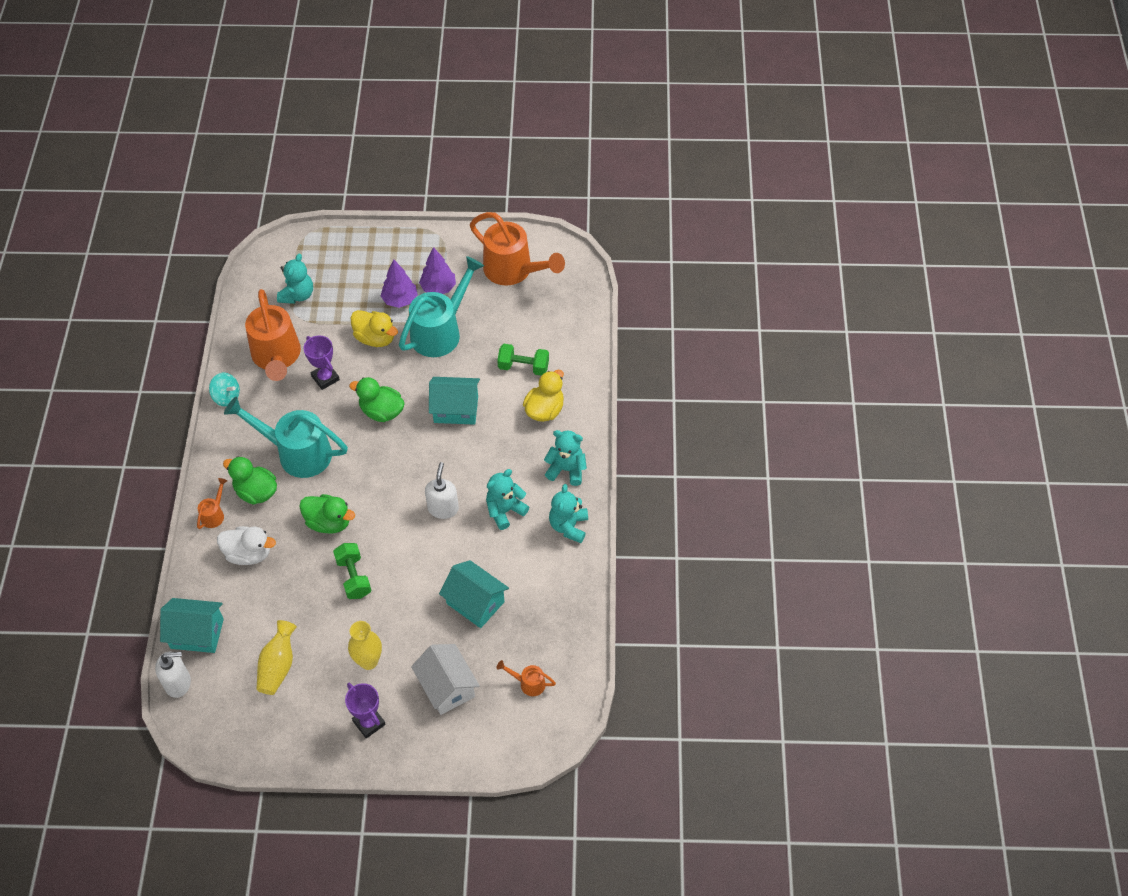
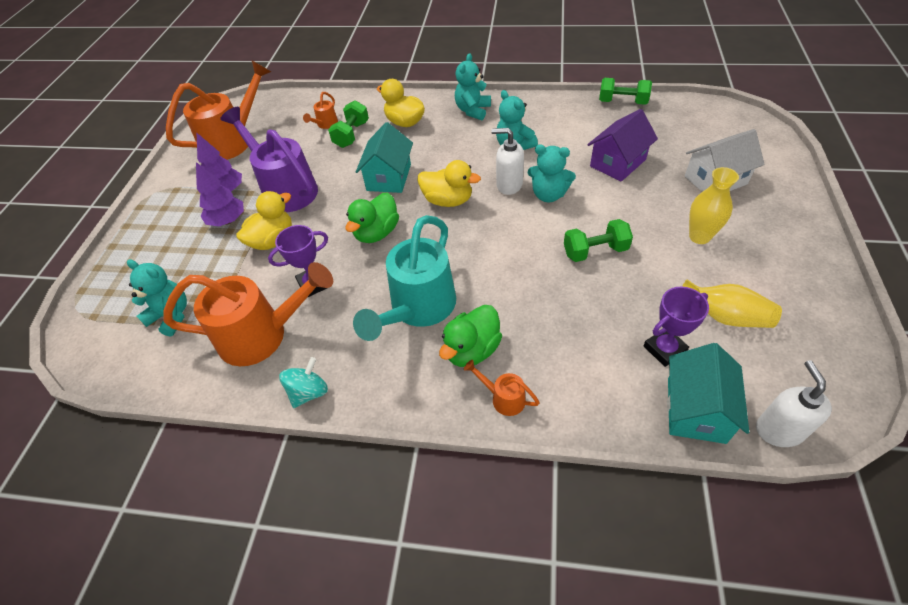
camera: 80 degrees left, 5 degrees down
(249, 554) = (566, 354): white duck -> none
(329, 522) = (522, 275): green duck -> none
(369, 723) = (773, 235): purple trophy -> purple trophy (664, 349)
(422, 460) = (448, 200): none -> yellow duck
(440, 331) = (285, 189): turquoise watering can -> purple watering can
(475, 602) = (618, 163): turquoise house -> purple house
(528, 683) = (698, 131): orange watering can -> orange watering can (325, 124)
(569, 526) = (533, 110): turquoise teddy bear -> turquoise teddy bear (548, 195)
(584, 614) = (622, 102): none -> green dumbbell

